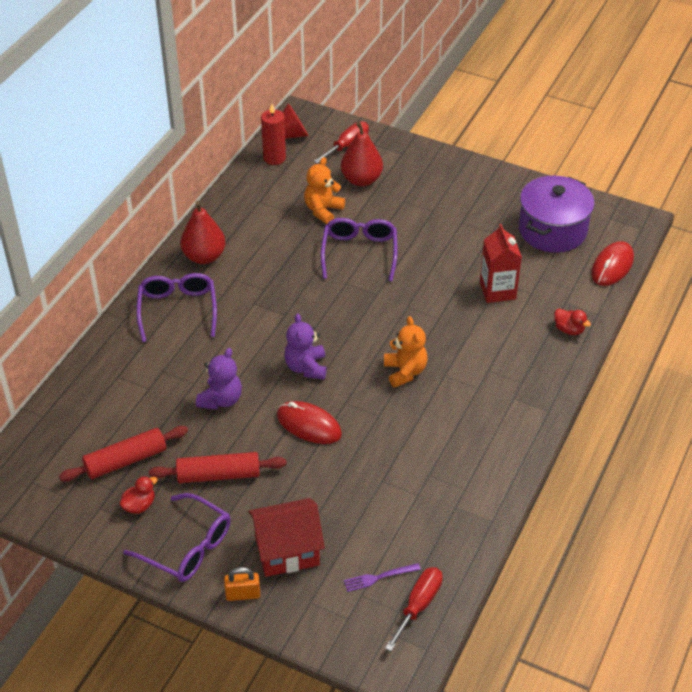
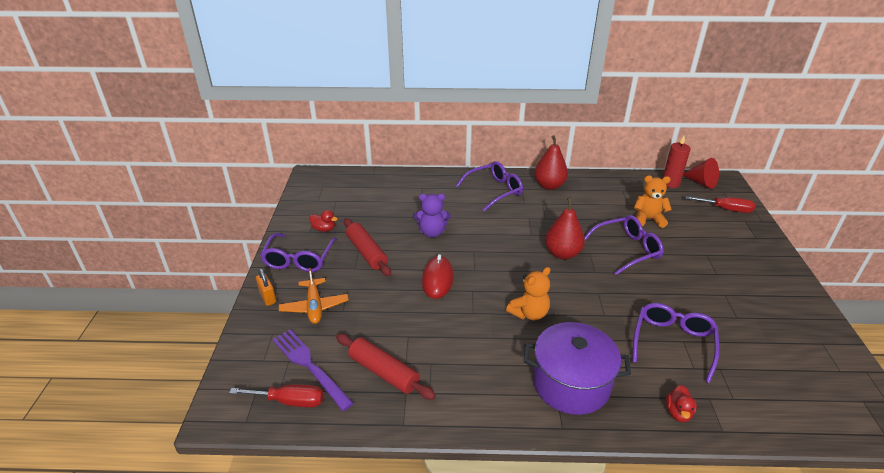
camera: 65 degrees right, 10 degrees down
(126, 461) = (357, 212): red rolling pin -> red rolling pin (383, 372)
(287, 551) = (314, 306): red house -> orange plane
(306, 367) = (491, 260): purple teddy bear -> none
(361, 180) = (701, 227): red pear -> red pear (562, 253)
(379, 577) = (309, 366): purple fork -> purple fork, size x1.83
(497, 290) = (673, 343): red carton -> purple glasses
(552, 230) = (790, 359): purple pot -> purple pot (571, 383)
(612, 266) = (800, 423): red mouse -> none

